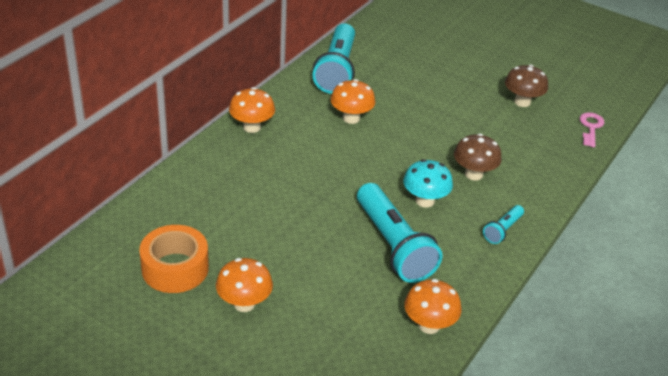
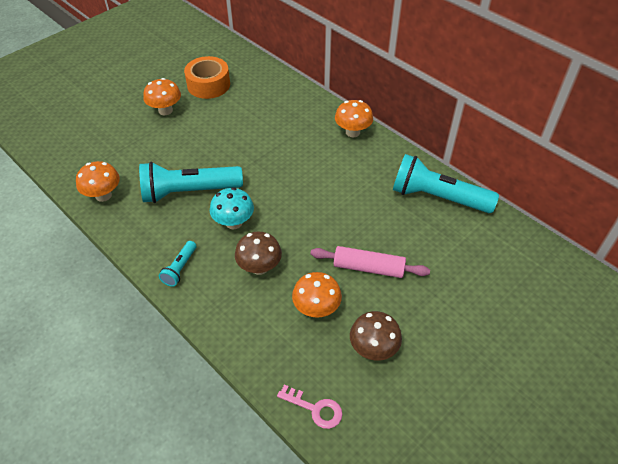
camera: 105 degrees right, 10 degrees up
(351, 118) = (358, 195): orange mushroom -> orange mushroom (316, 309)
(441, 108) = (368, 268): none -> pink rolling pin
(502, 230) = (180, 268): turquoise flashlight -> turquoise flashlight turned 120 degrees counterclockwise

